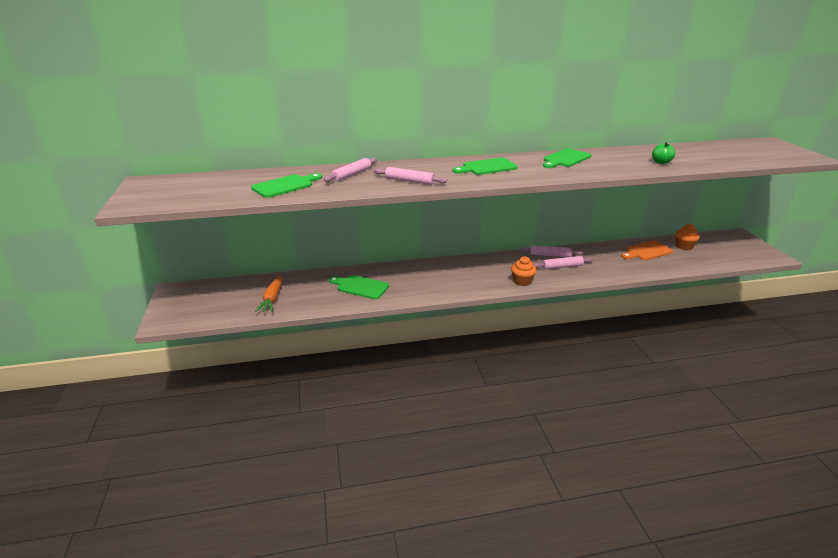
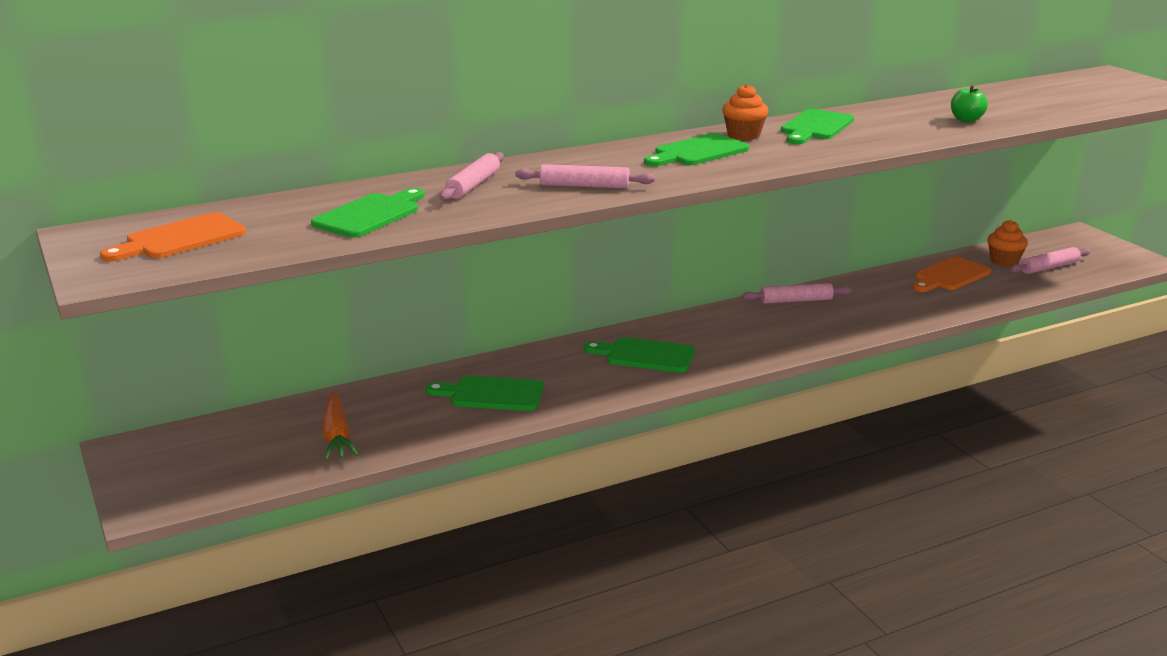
camera: 15 degrees left, 5 degrees down
(183, 189) = (180, 239): none -> orange cutting board
(451, 276) = (645, 355): none -> green cutting board
(522, 281) = (771, 348): orange cupcake -> orange cupcake (743, 135)
(562, 266) = (825, 316): pink rolling pin -> pink rolling pin (1049, 267)

